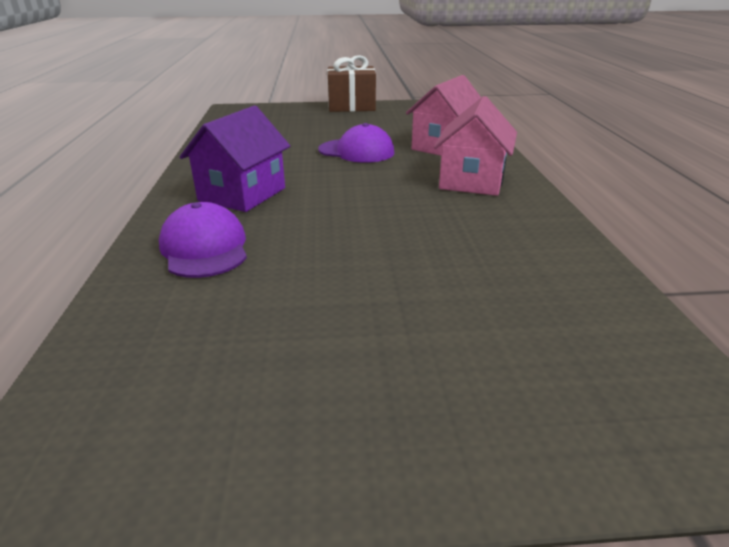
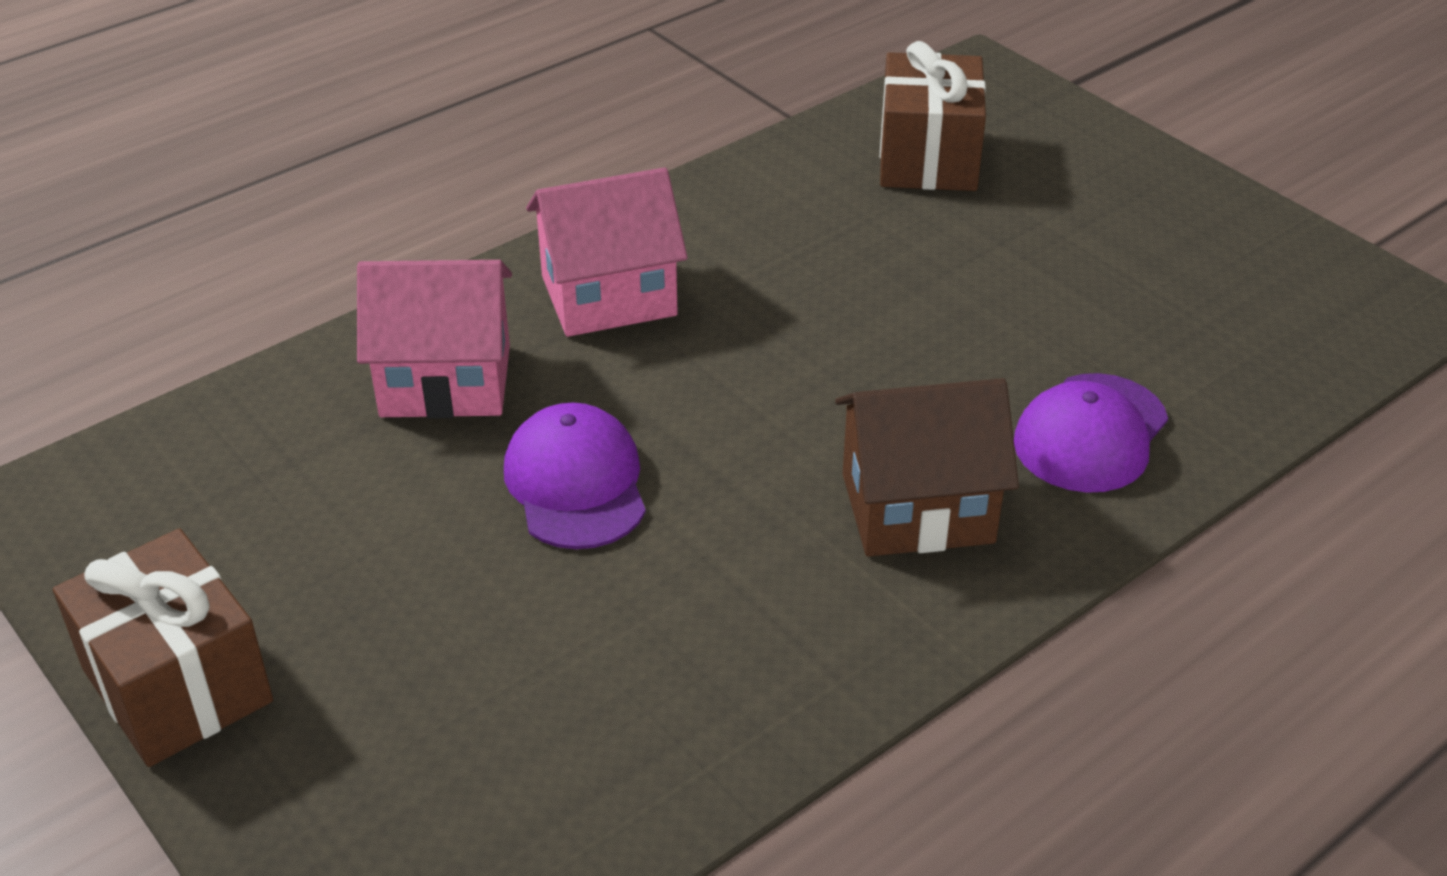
camera: 125 degrees left, 10 degrees up
(242, 194) = (917, 508): purple house -> brown house
(547, 320) = (928, 158): none -> brown gift

